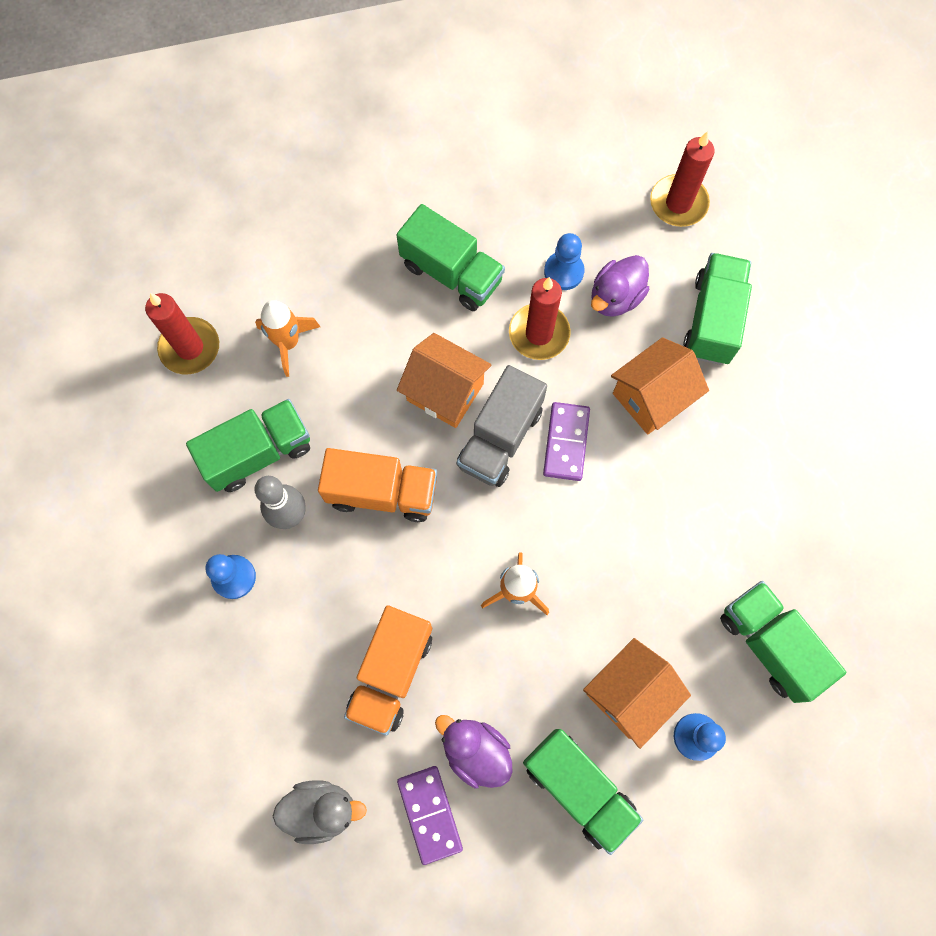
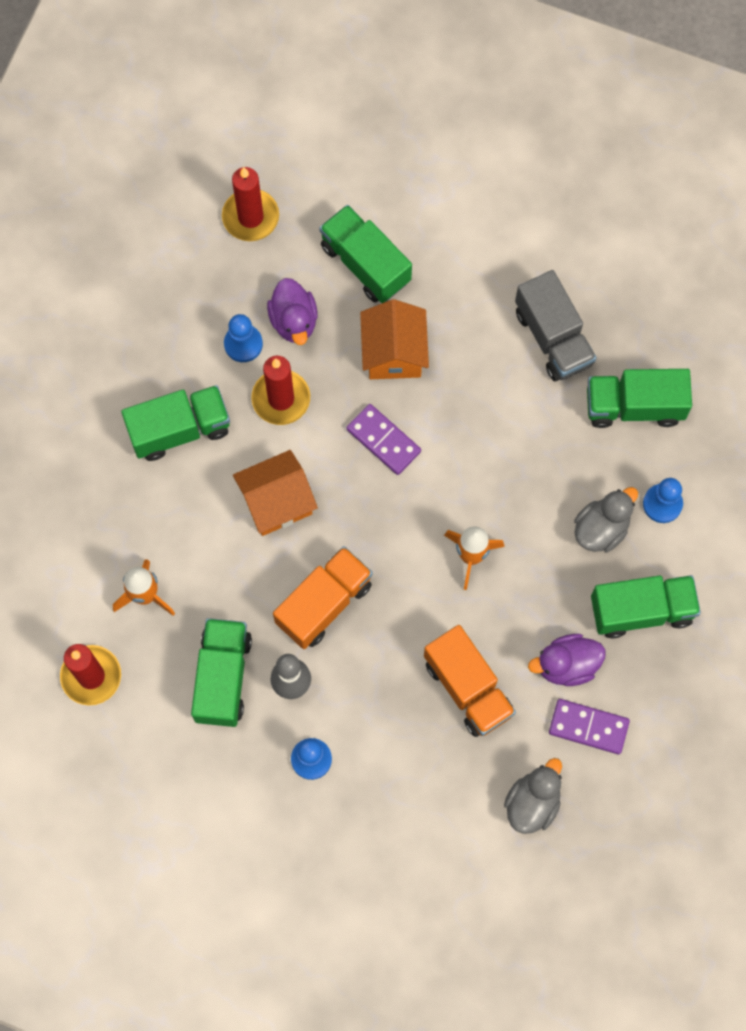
camera: 55 degrees left, 0 degrees up
(500, 438) = (344, 486): grey truck -> grey truck (553, 338)
(629, 694) = (601, 528): orange house -> grey duck

